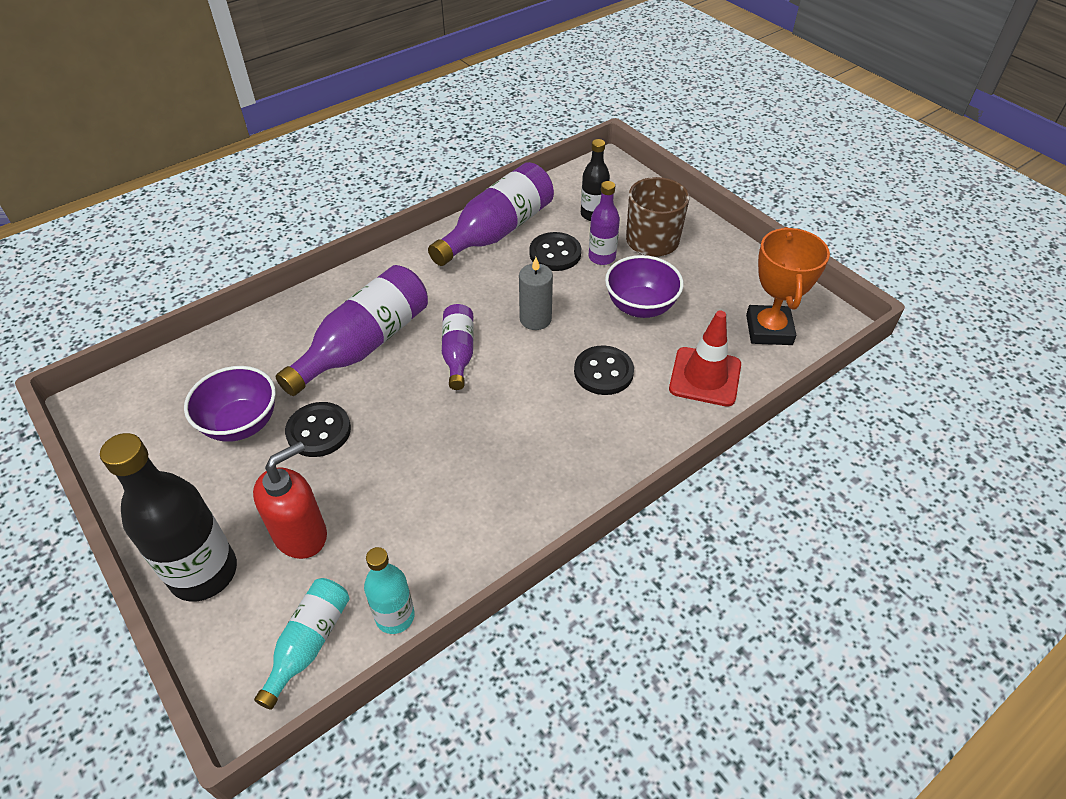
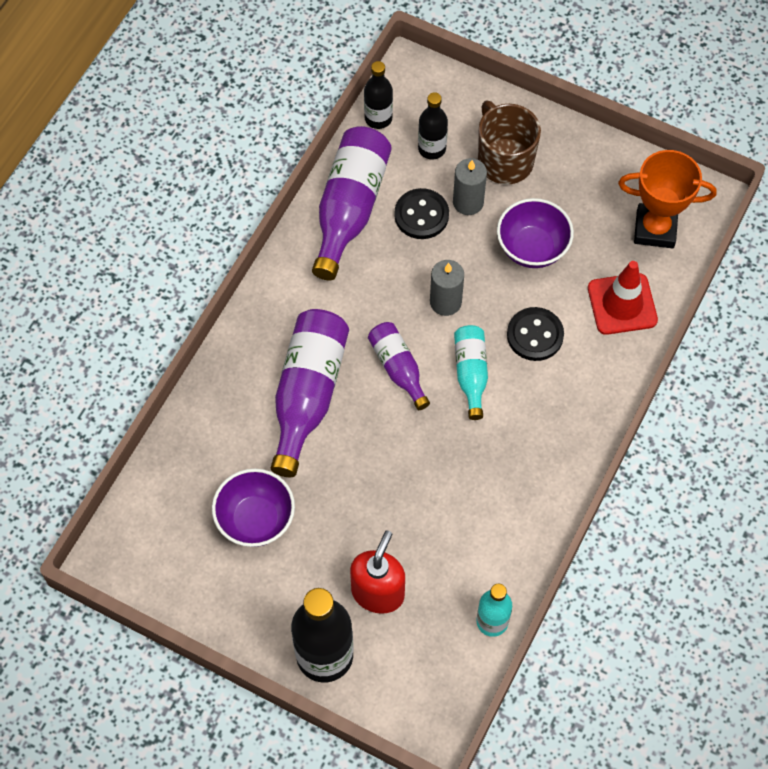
camera: 25 degrees left, 15 degrees up
(309, 643) = (442, 669): turquoise bottle -> turquoise bottle (471, 374)
(319, 431) = (328, 498): black button -> none
(561, 184) = (378, 118): none -> black bottle
(602, 257) = (468, 202): purple bottle -> grey candle
(769, 330) = (655, 229): orange trophy -> orange trophy turned 60 degrees counterclockwise

